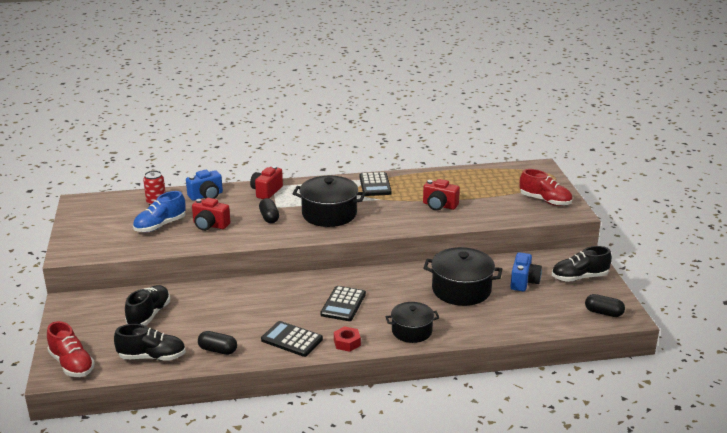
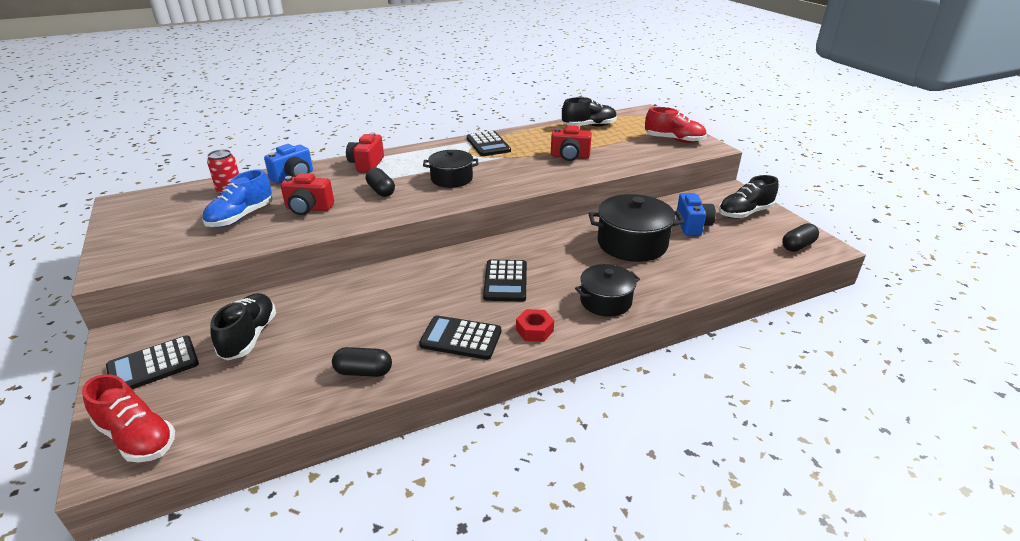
camera: 15 degrees left, 5 degrees up
(85, 323) = (153, 365): none -> black calculator
(152, 357) = (267, 400): black shoe -> black shoe (589, 126)
(329, 214) = (451, 179): black pot -> black pot, size x0.64
(603, 313) = (797, 246): black capsule -> black capsule turned 45 degrees counterclockwise

